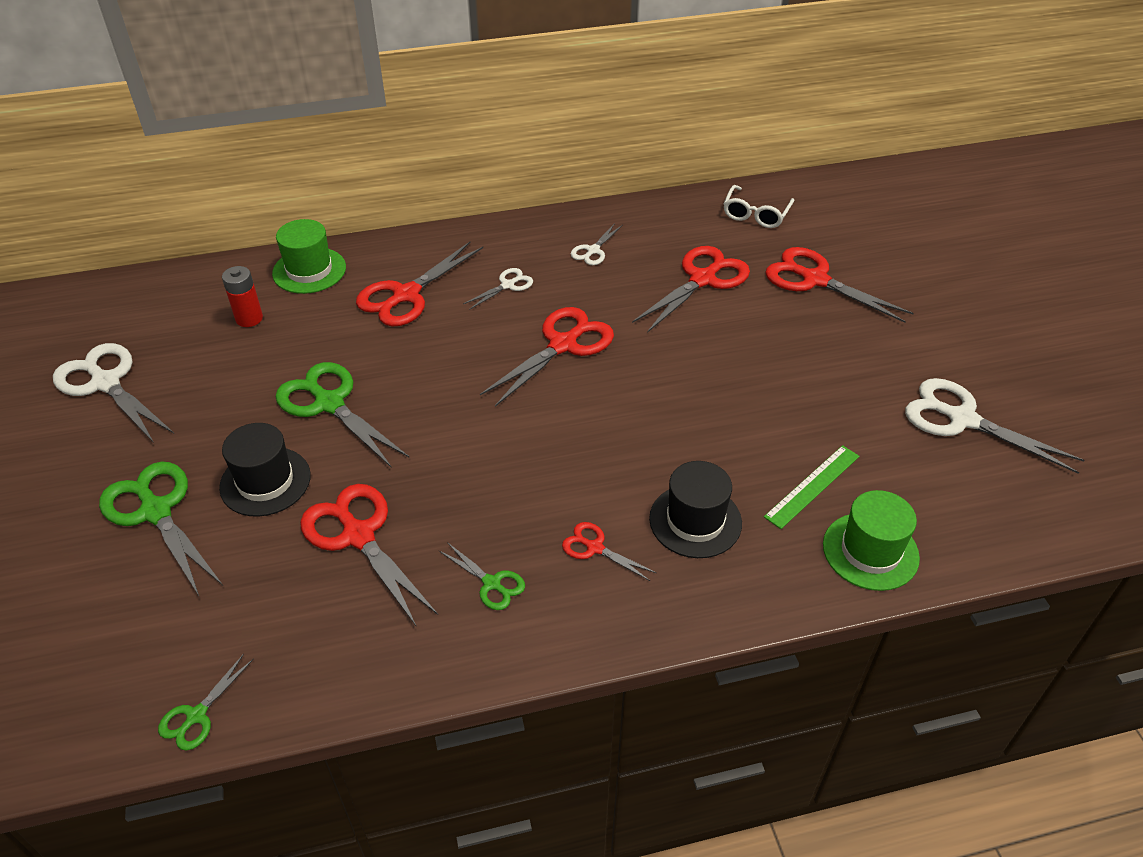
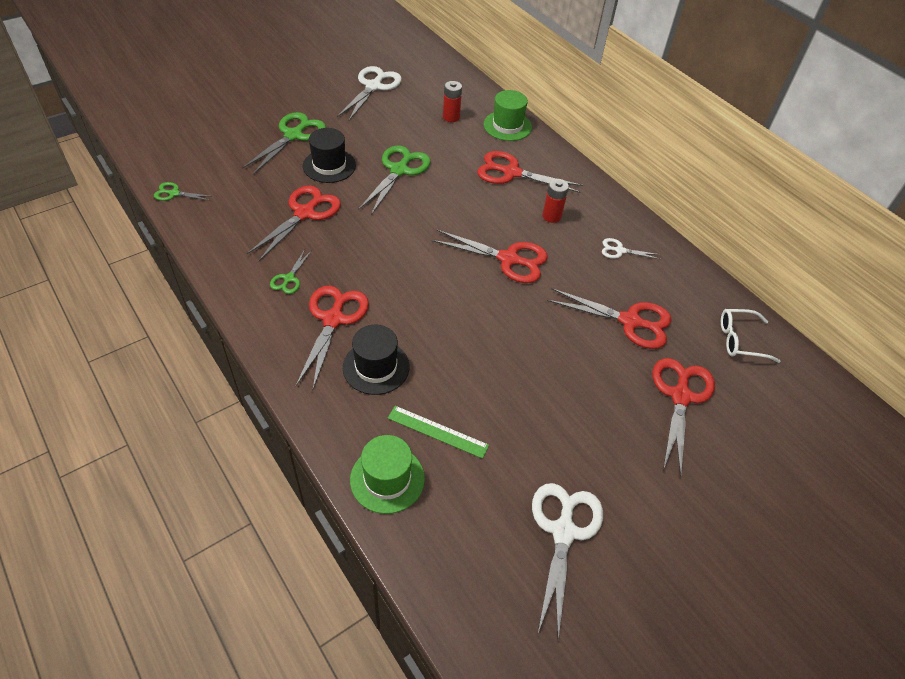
camera: 65 degrees right, 5 degrees up
(507, 285) = (551, 216): white scissors -> red battery
(595, 548) = (333, 319): red scissors -> red scissors, size x1.94

